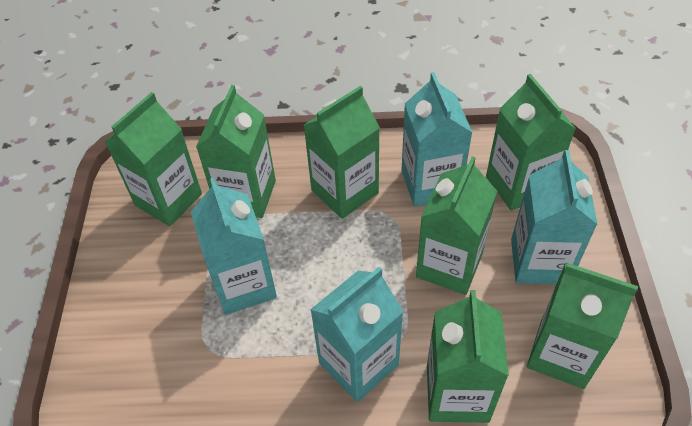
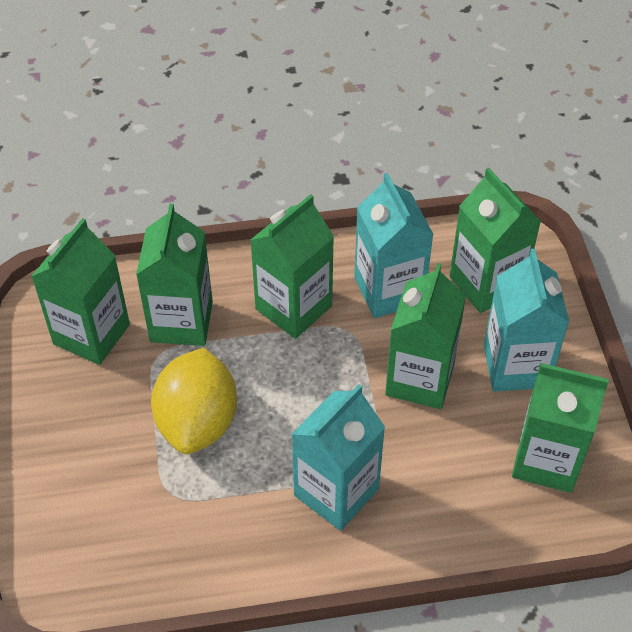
camera: 10 degrees left, 0 degrees up
(244, 285) = (197, 422): turquoise carton -> yellow lemon
(457, 393) = (443, 511): green carton -> none

